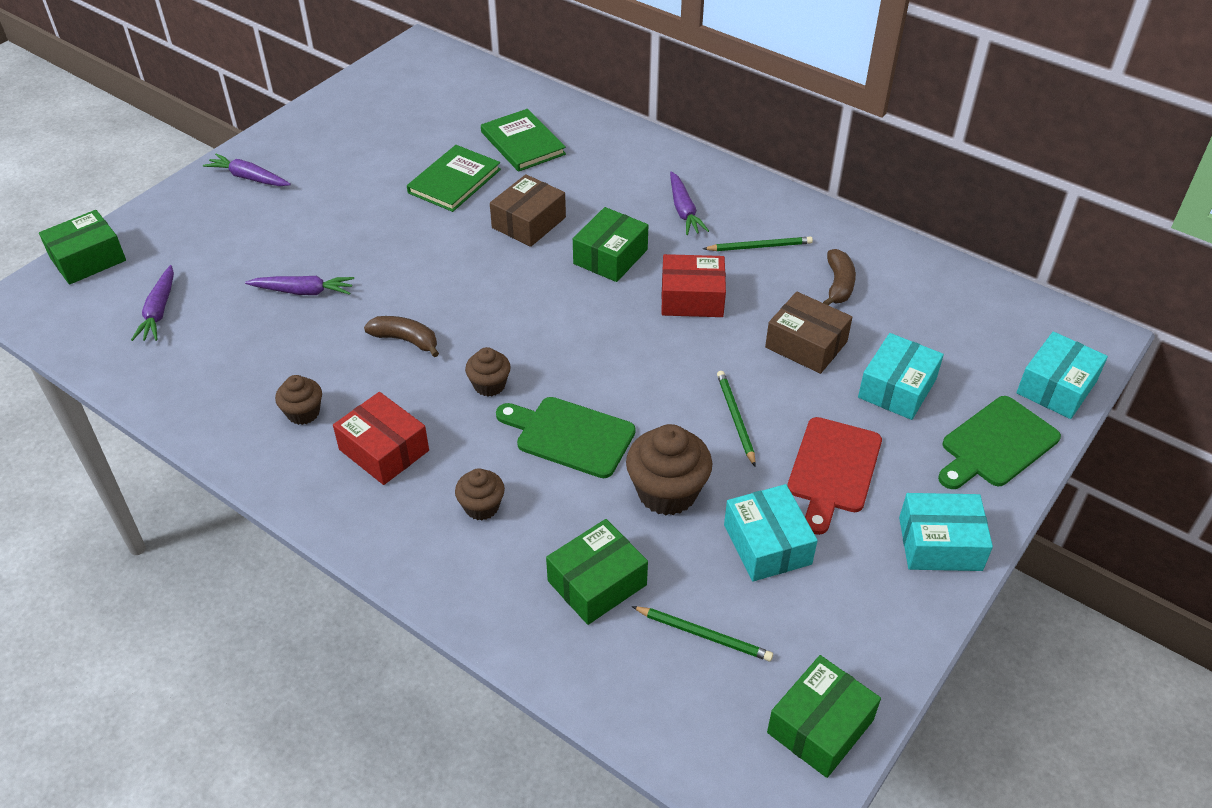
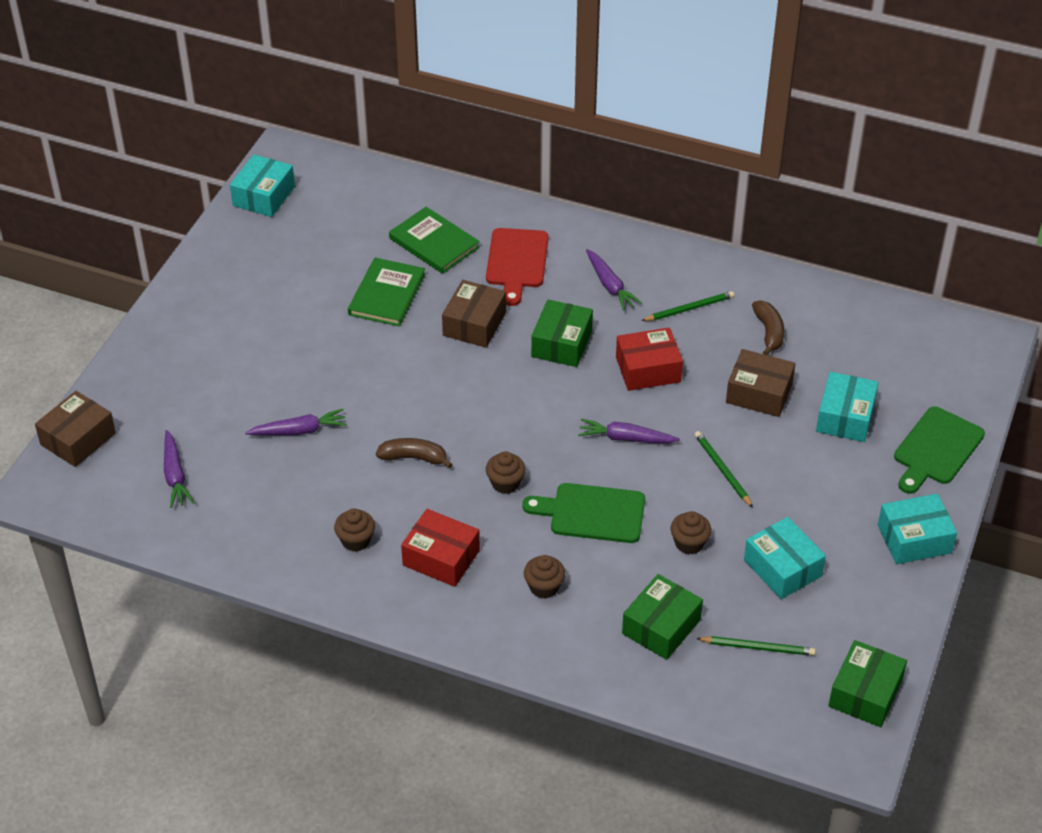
camera: 15 degrees left, 0 degrees up
(88, 259) = (78, 439): green box -> brown box
(249, 178) = (187, 327): purple carrot -> purple carrot (626, 438)
(667, 492) = (689, 543): brown cupcake -> brown cupcake, size x0.58
(832, 470) = (814, 497): red cutting board -> red cutting board (516, 262)
(1056, 387) = (971, 390): turquoise box -> turquoise box (264, 196)

